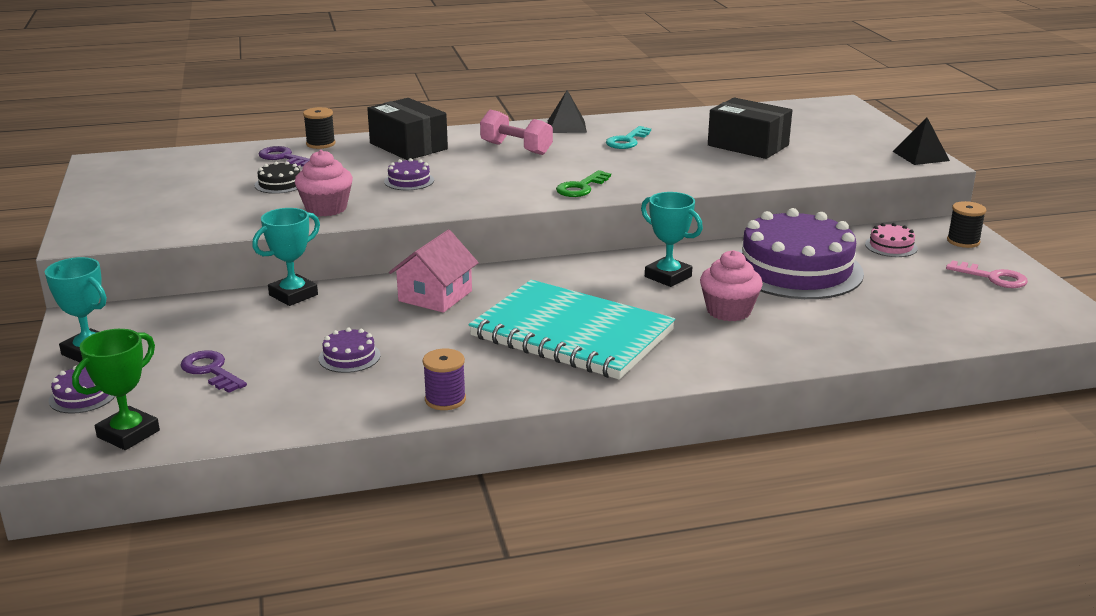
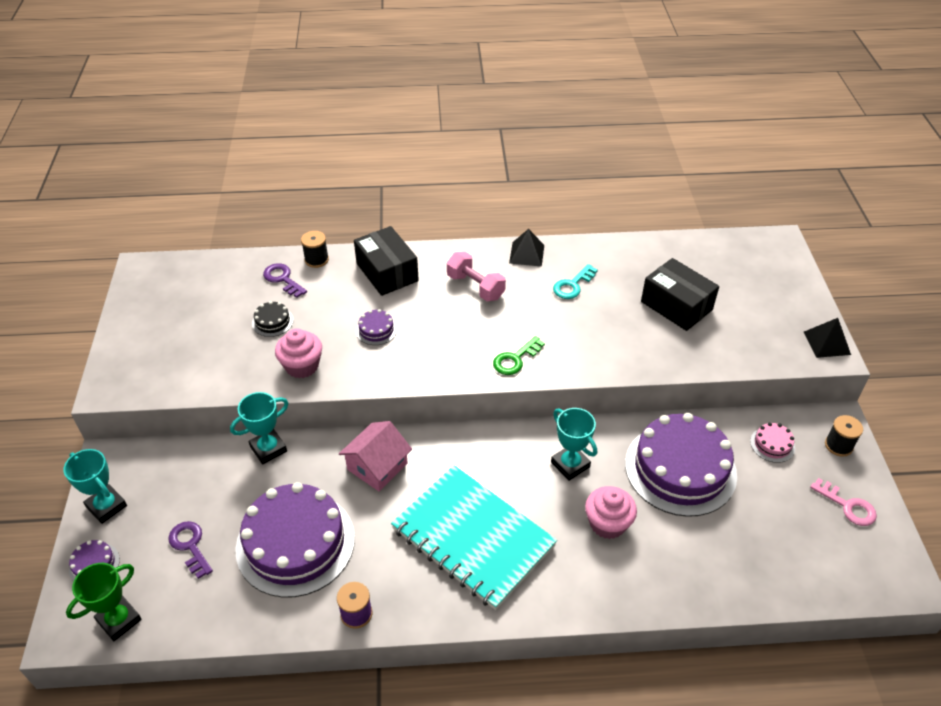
camera: 10 degrees right, 20 degrees up
(349, 357) = (295, 543): purple cake -> purple cake, size x2.47

